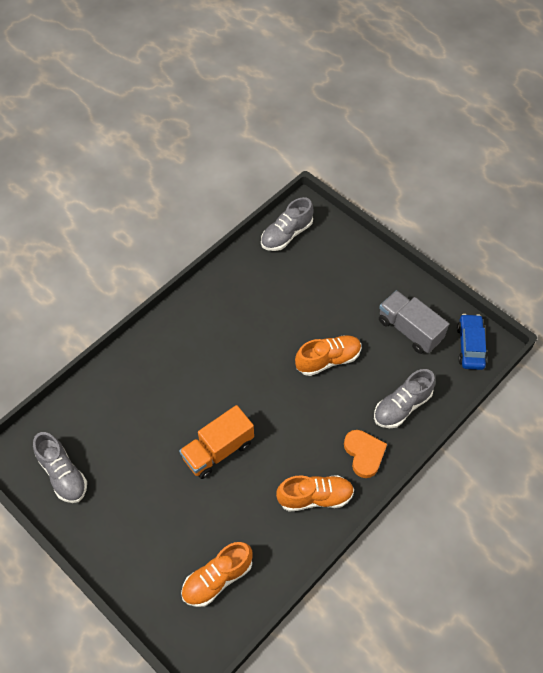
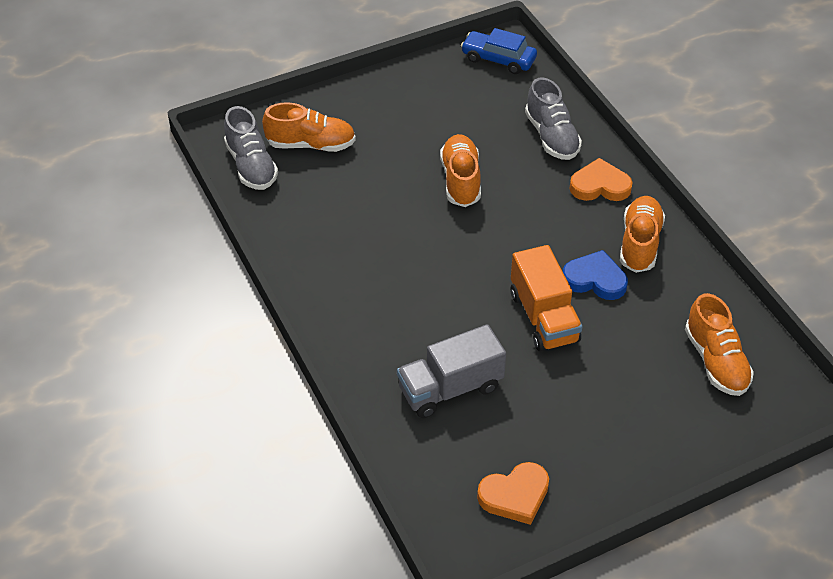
camera: 70 degrees left, 10 degrees down
(63, 474) = (515, 495): grey shoe -> orange heart
(266, 475) = (595, 279): none -> blue heart
(321, 260) = (311, 144): none -> orange shoe
(409, 330) = (453, 99): grey truck -> grey truck (450, 388)

